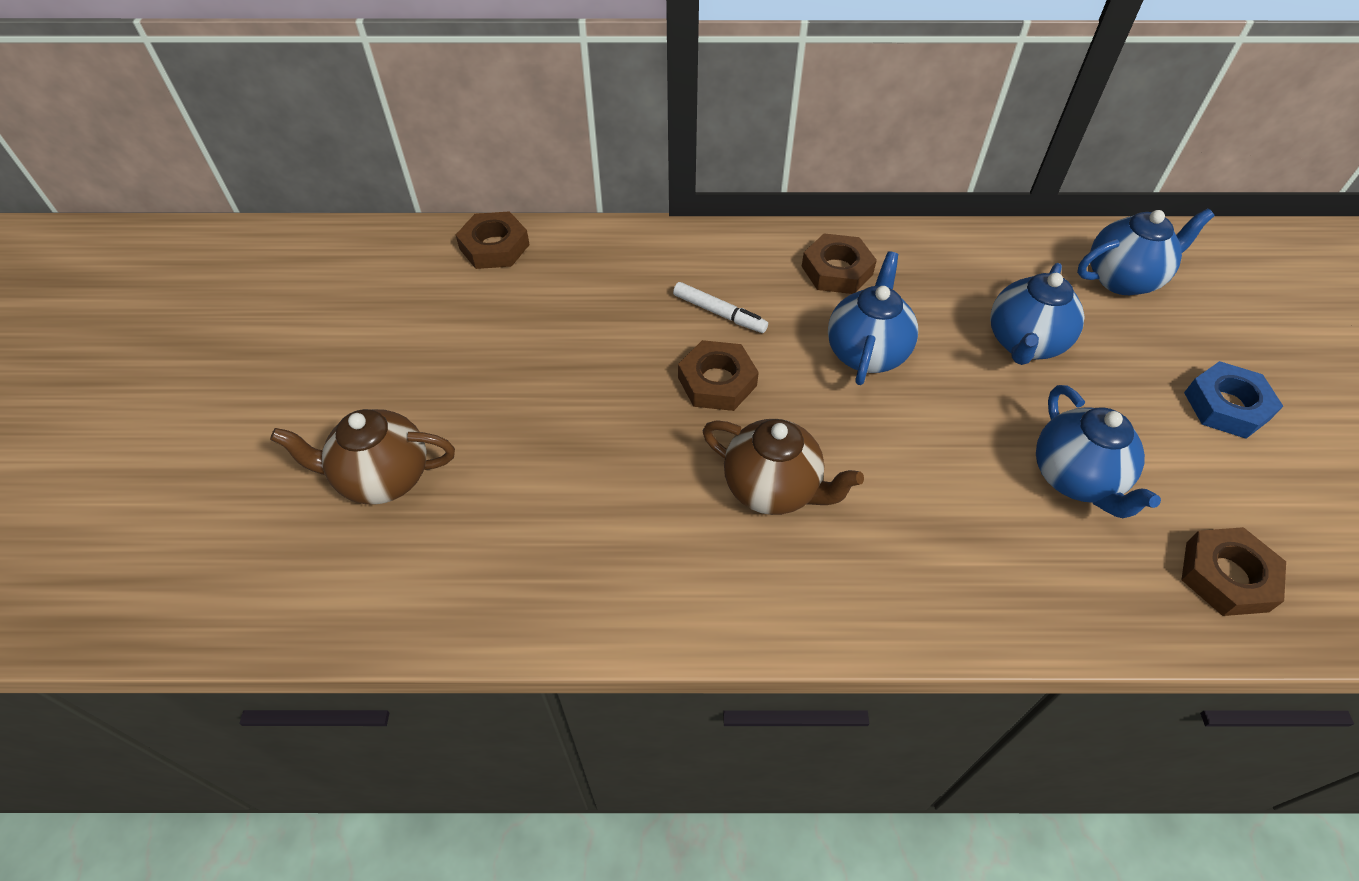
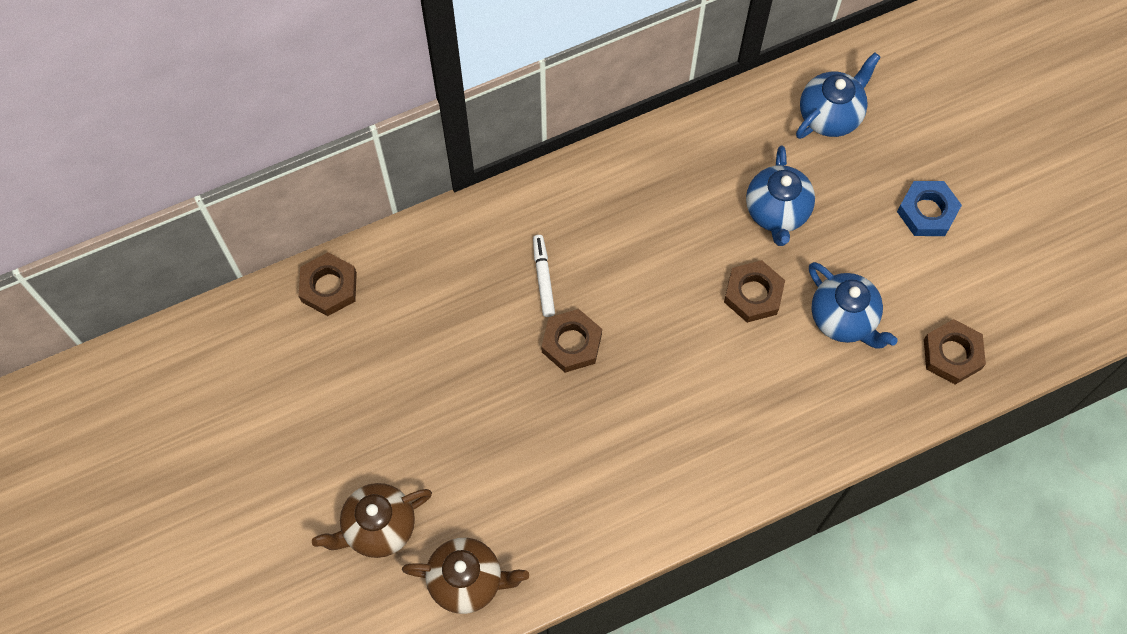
camera: 25 degrees left, 15 degrees up
(719, 313) = (543, 278): white marker -> white marker turned 105 degrees counterclockwise
(773, 489) = (650, 416): brown teapot -> brown teapot (467, 581)
(837, 270) = (614, 196): brown nut -> brown nut (753, 294)
(866, 352) = (667, 269): blue teapot -> none

